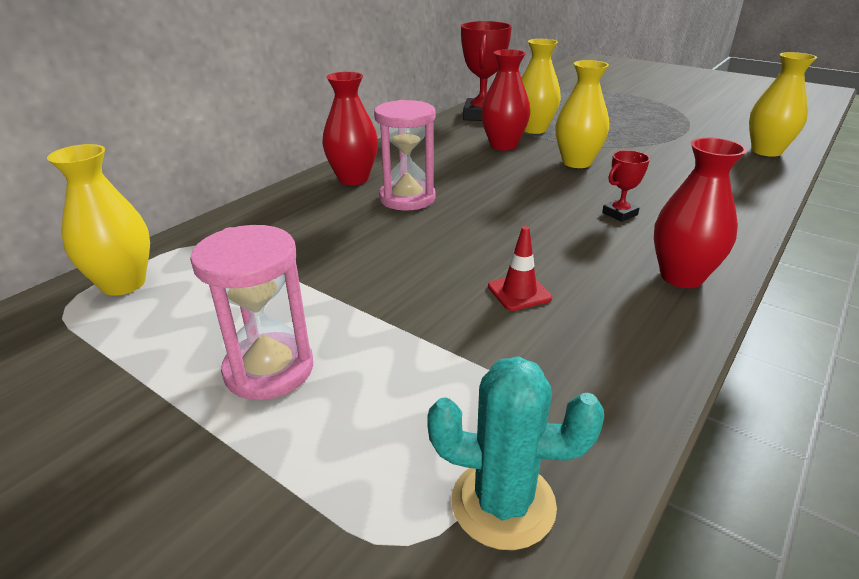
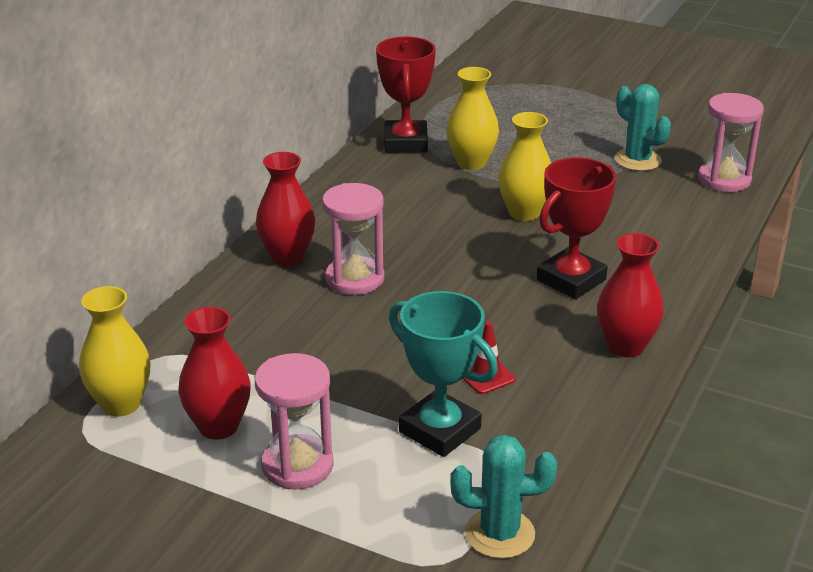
camera: 10 degrees left, 0 degrees up
(452, 346) = (440, 430): none -> turquoise trophy
(503, 145) = (440, 193): red vase -> red vase (218, 426)
(619, 214) = (571, 280): red trophy -> red trophy, size x2.02
(682, 135) = (637, 160): none -> turquoise cactus
(766, 151) = (724, 179): yellow vase -> pink hourglass

